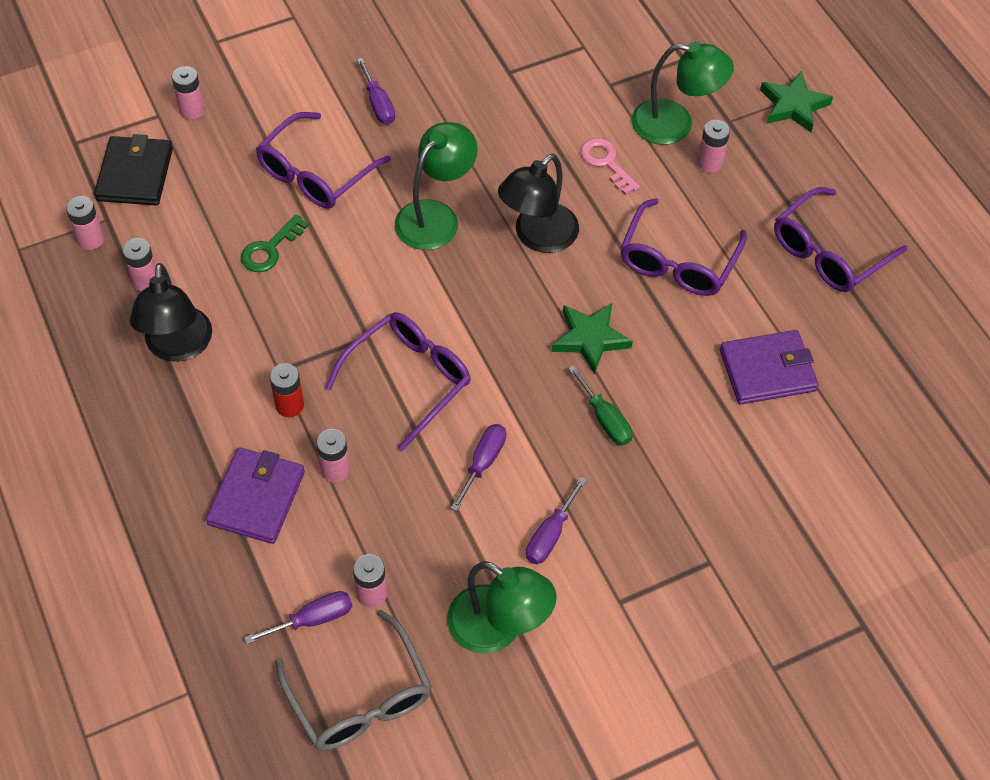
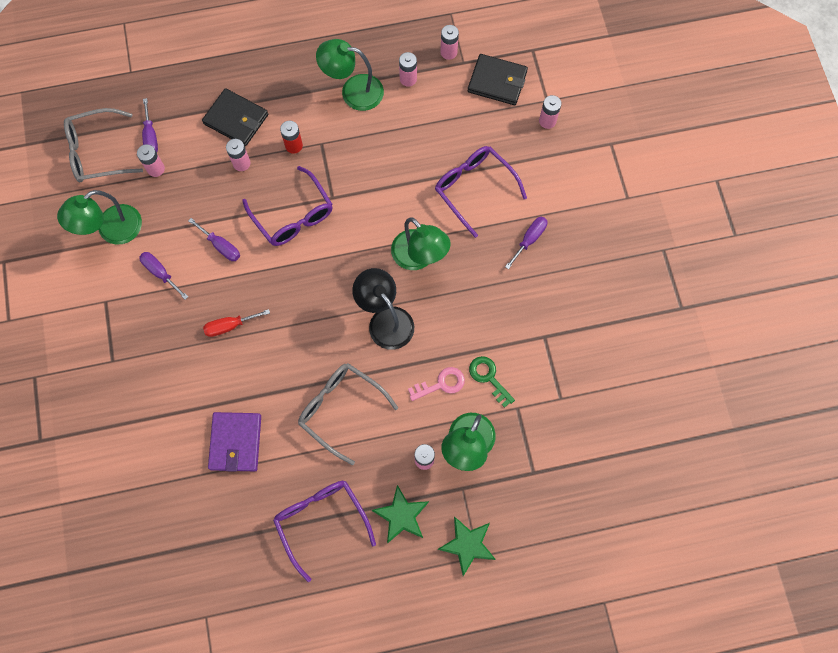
camera: 105 degrees right, 15 degrees up
(178, 347) = (353, 91): black lamp -> green lamp
(256, 498) = (236, 119): purple wallet -> black wallet
(270, 249) = (416, 152): green key -> green key (489, 378)
(378, 104) = (529, 239): purple screwdriver -> purple screwdriver turned 135 degrees clockwise
(590, 339) = (293, 333): green star -> green star (401, 516)
(605, 419) = (229, 326): green screwdriver -> red screwdriver
(678, 261) = (341, 409): purple glasses -> grey glasses

